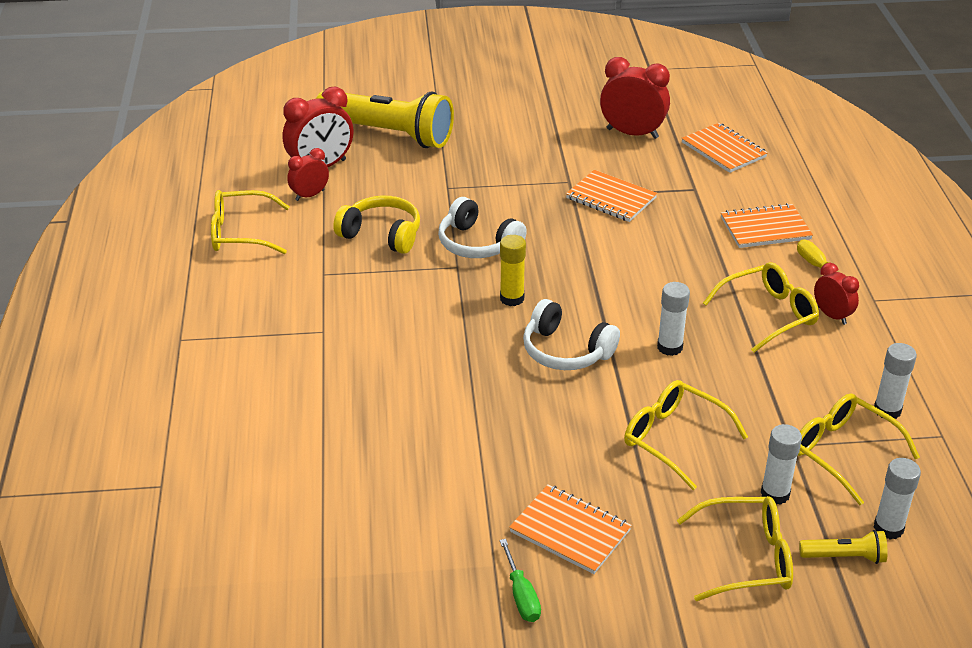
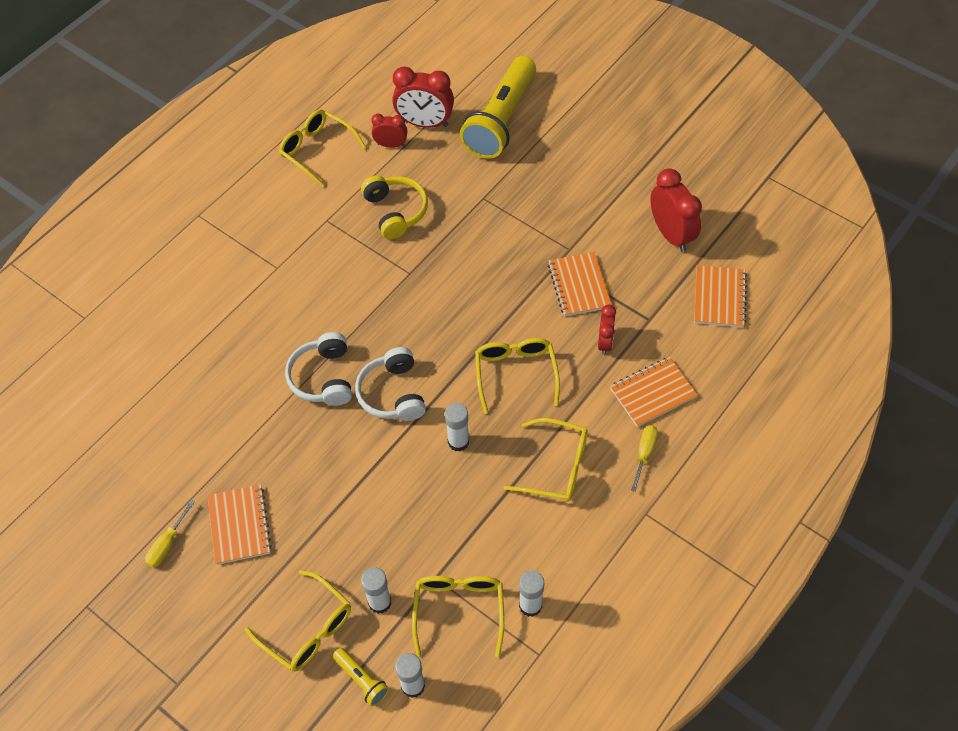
camera: 45 degrees right, 20 degrees up
(388, 134) = (501, 120): yellow flashlight -> yellow flashlight turned 45 degrees clockwise
(477, 244) = (444, 263): white headphones -> white headphones (323, 377)
(512, 298) = (411, 325): yellow glue stick -> none
(521, 596) = (167, 544): green screwdriver -> yellow screwdriver
(673, 439) = (373, 512): yellow glasses -> yellow glasses (515, 373)
(765, 228) = (653, 393): orange notebook -> orange notebook turned 60 degrees counterclockwise
(832, 315) = (598, 503): red clock -> red clock (605, 342)

